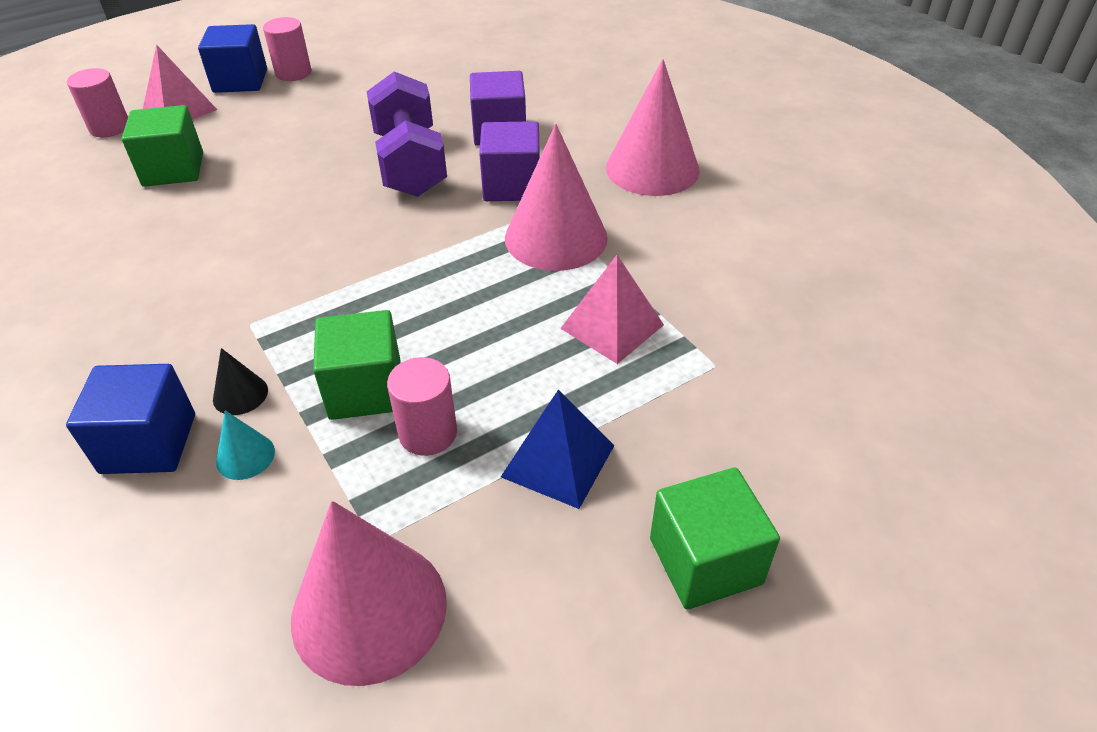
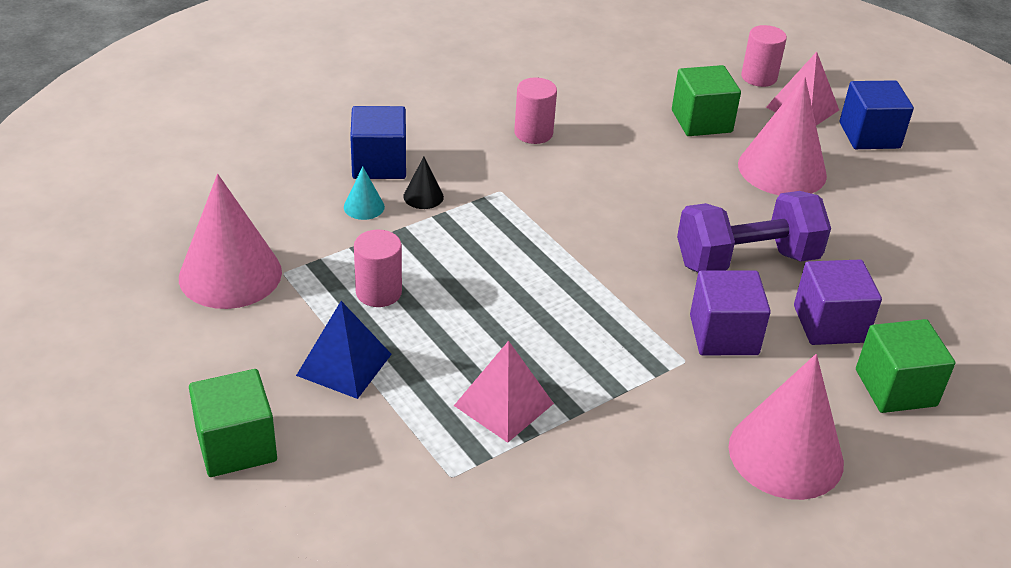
camera: 85 degrees right, 5 degrees down
(293, 73) = (900, 166): pink cylinder -> pink cylinder (533, 133)
(365, 389) = (426, 257): green cube -> green cube (895, 388)
(556, 237) = (637, 368): pink cone -> pink cone (782, 169)

